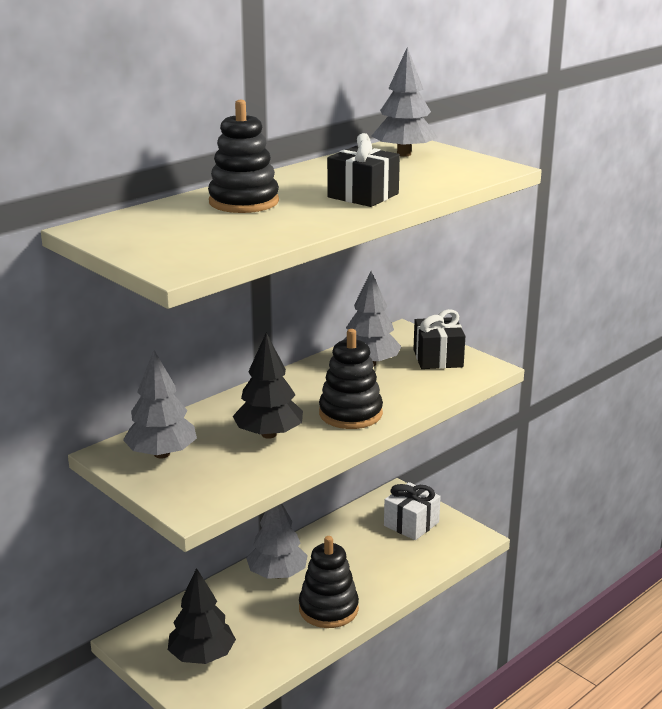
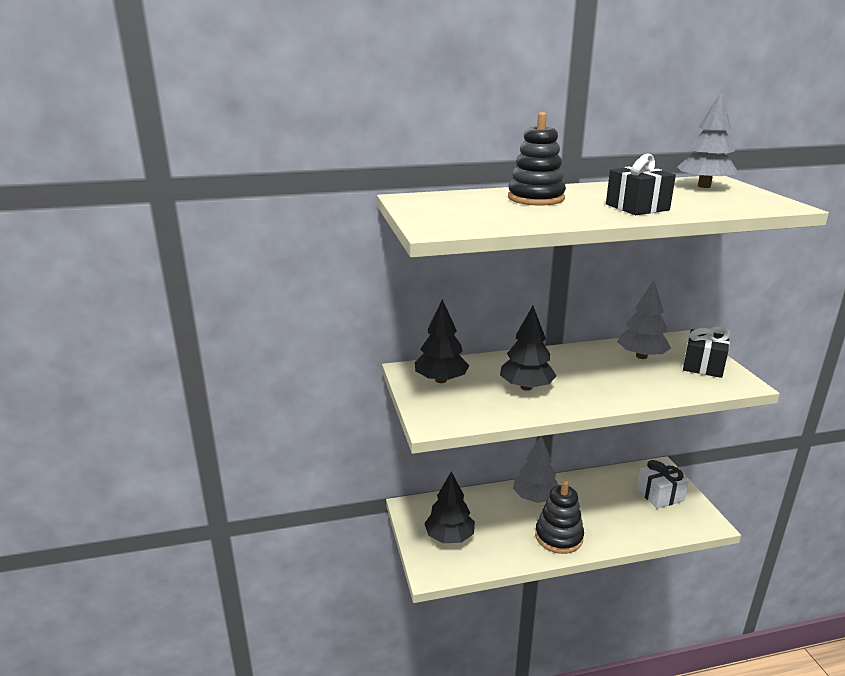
camera: 30 degrees right, 0 degrees up
(162, 454) = (441, 380): grey tree -> black tree
(350, 413) = (600, 389): black stacking toy -> none

